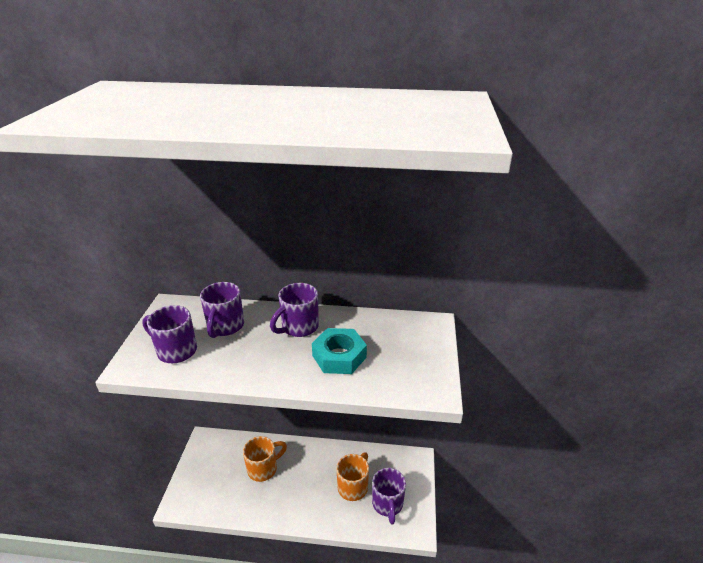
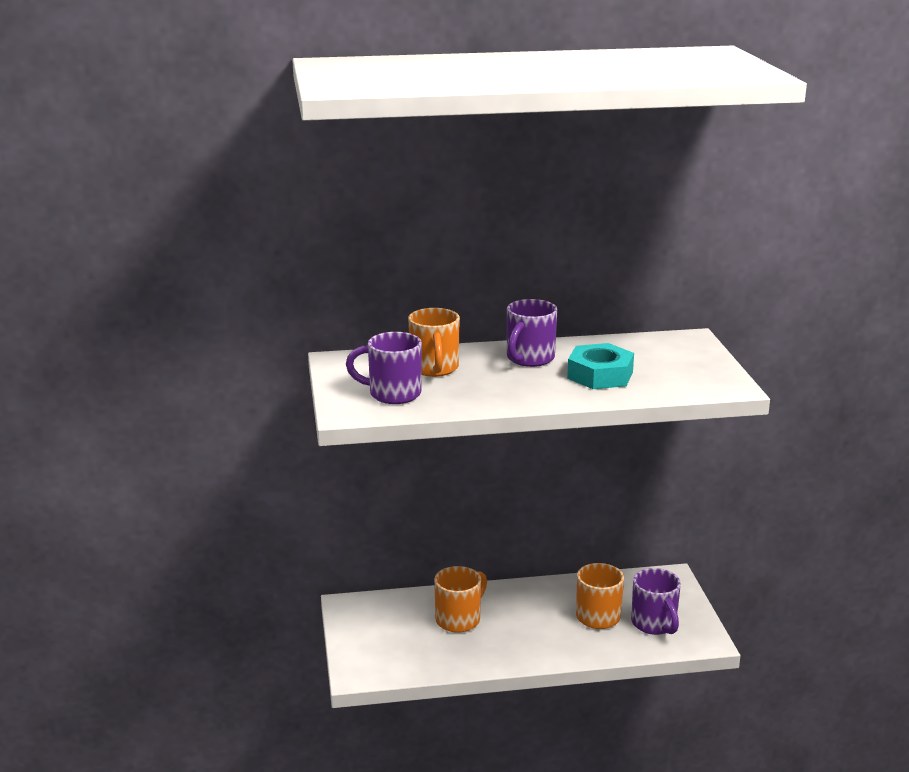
camera: 15 degrees left, 10 degrees down
(225, 326) = (434, 369): purple mug -> orange mug

